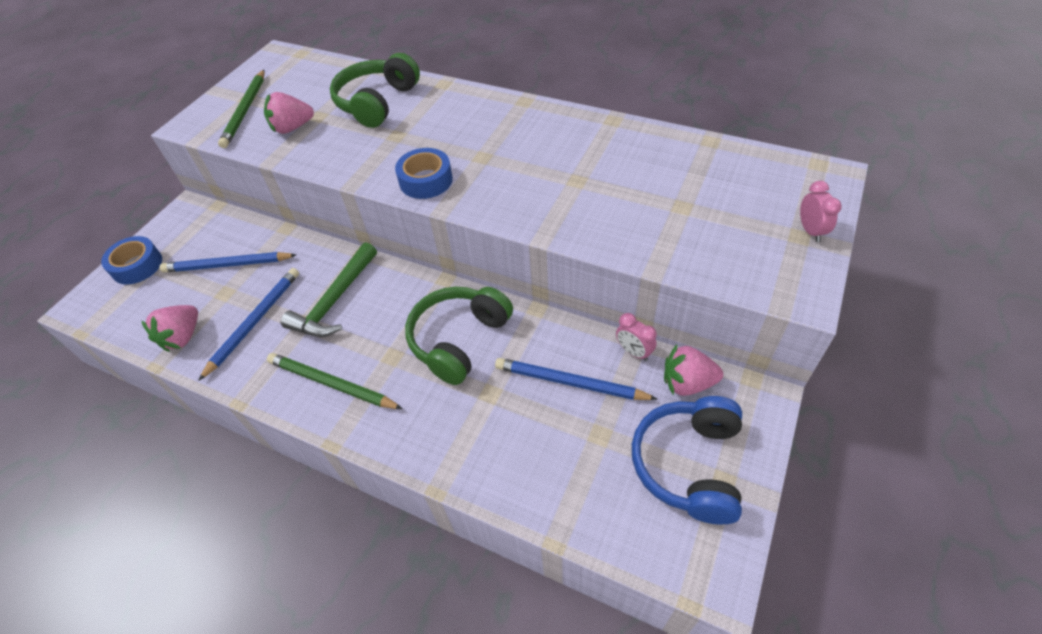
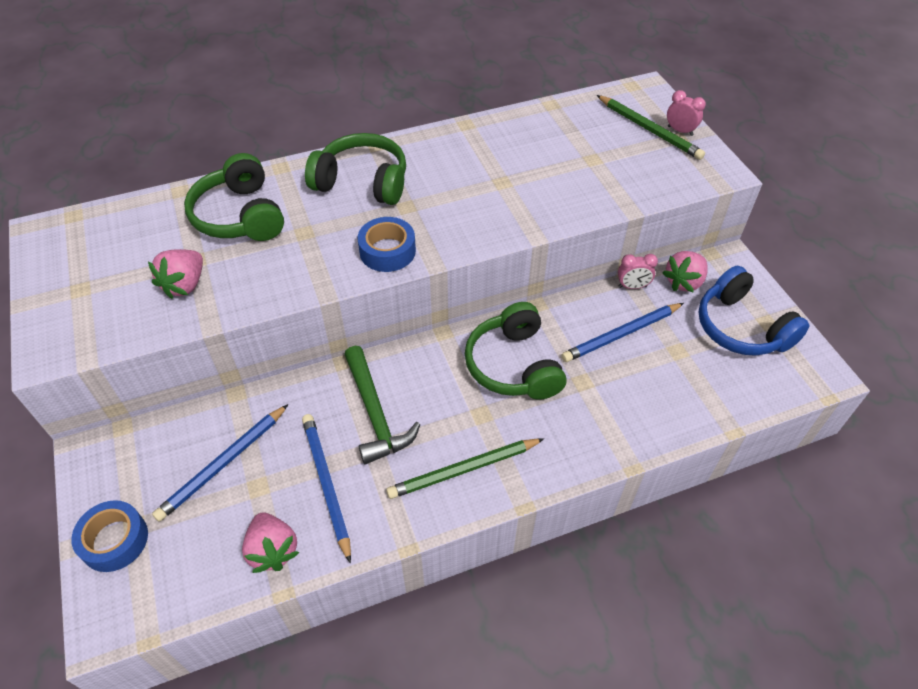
camera: 50 degrees left, 0 degrees up
(245, 110) = (100, 300): green pencil -> green pencil (649, 129)
(478, 122) = (362, 182): none -> green headphones

